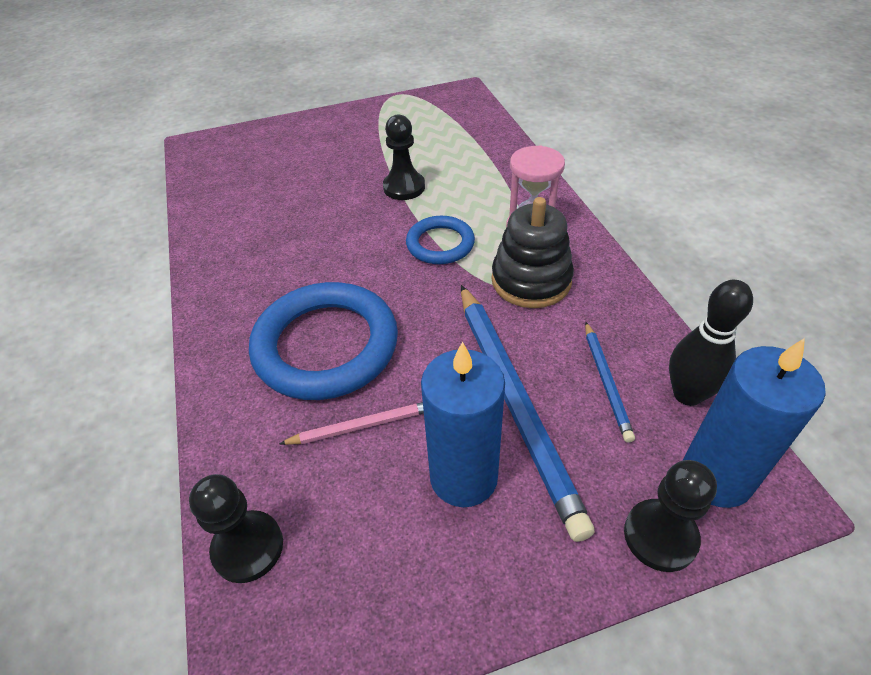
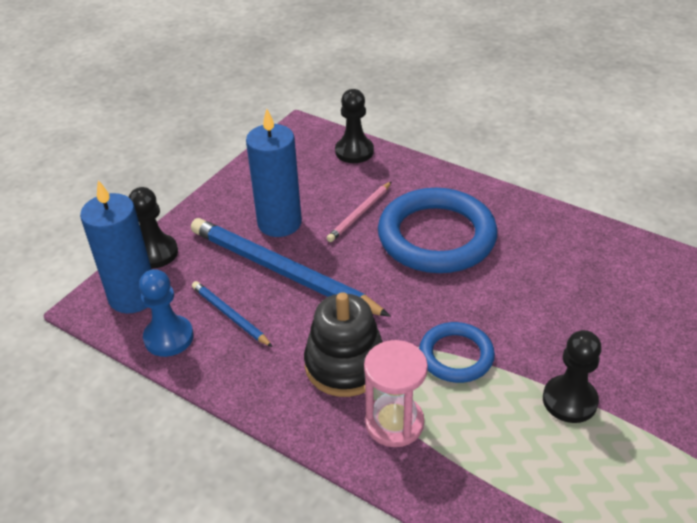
camera: 140 degrees right, 5 degrees down
(687, 394) = (169, 337): black bowling pin -> blue pawn

